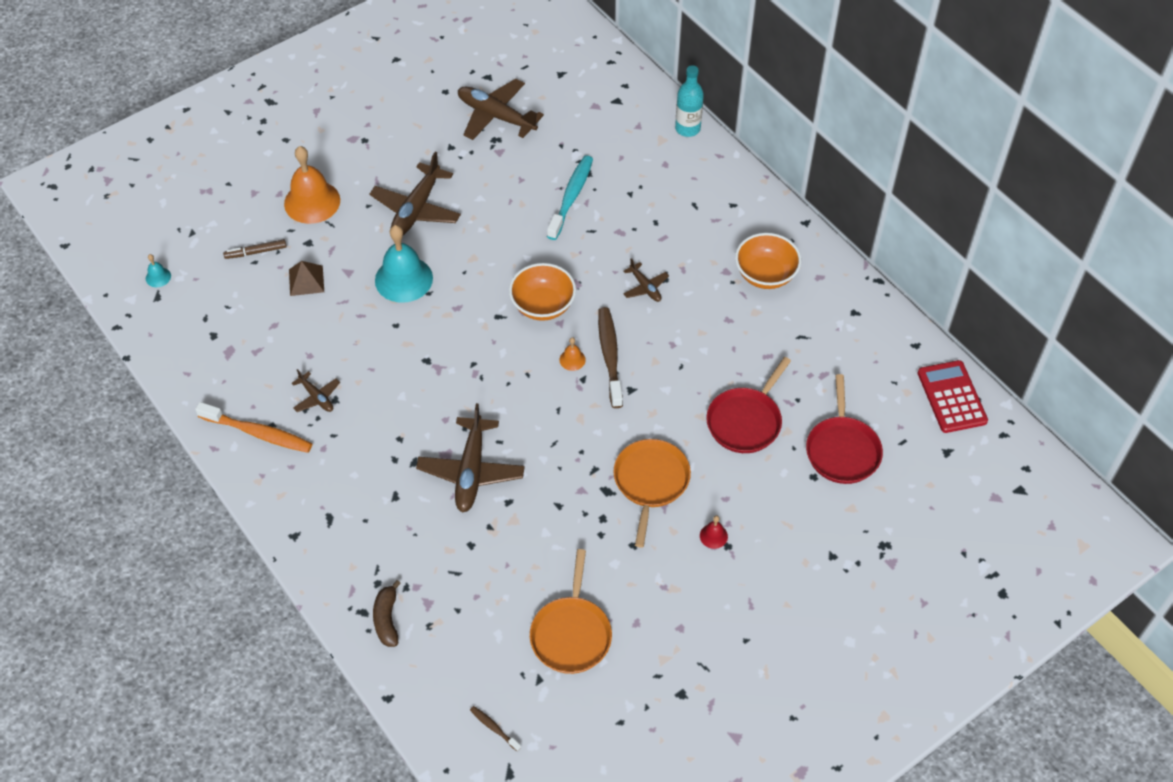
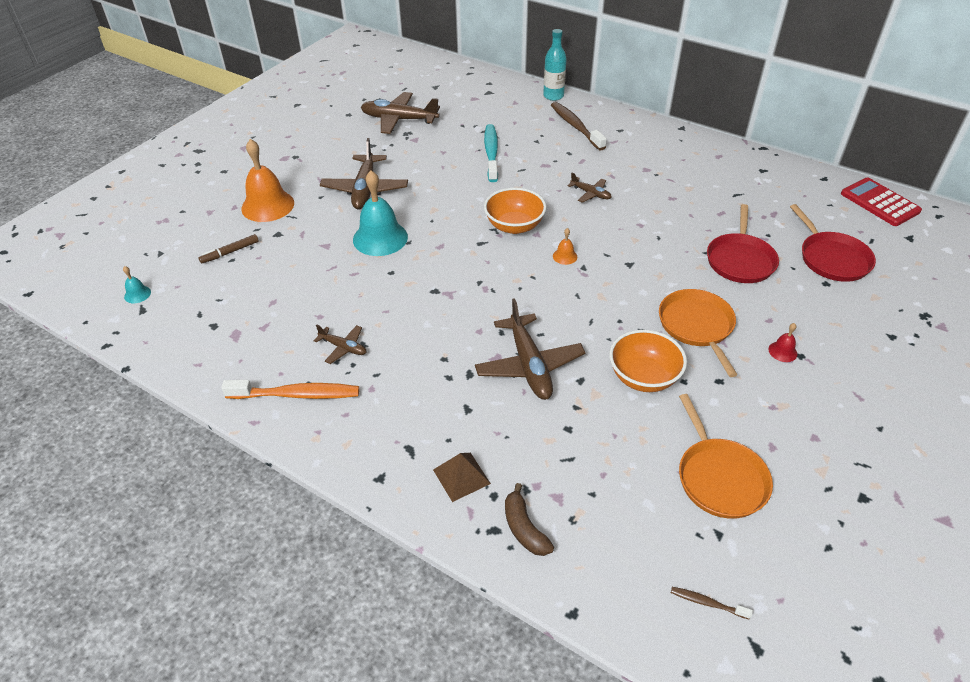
camera: 20 degrees left, 10 degrees down
(306, 280) = (289, 261): brown pyramid -> brown pyramid (461, 476)
(610, 356) = (595, 245): brown toothbrush -> brown toothbrush (575, 126)
(765, 275) = (678, 164): orange bowl -> orange bowl (643, 377)

